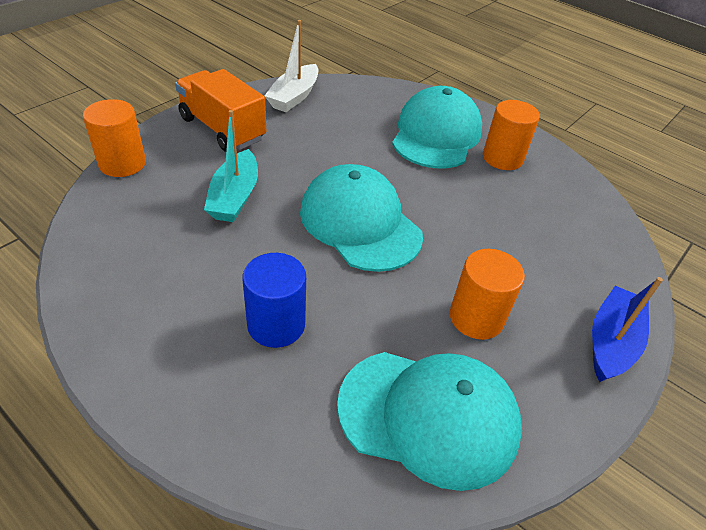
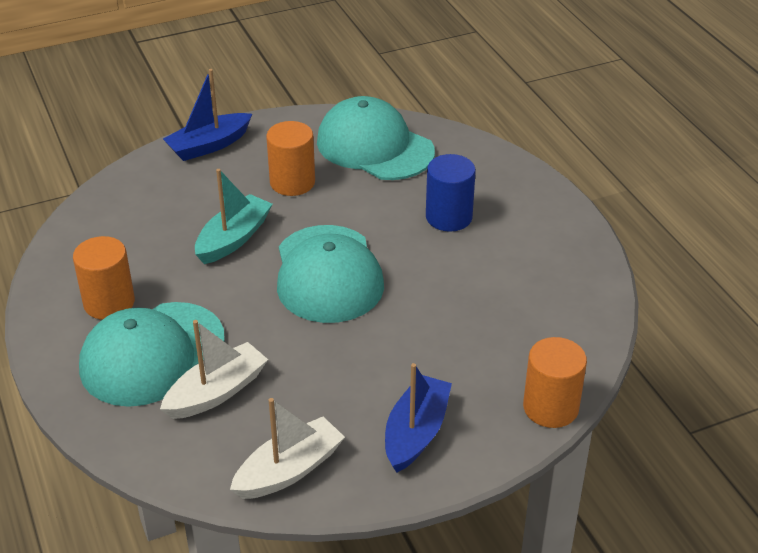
camera: 150 degrees left, 5 degrees down
(222, 129) = (416, 432): orange truck -> blue boat
(235, 197) = (438, 332): turquoise boat -> turquoise boat (233, 238)
(373, 123) = (216, 392): none -> white boat

